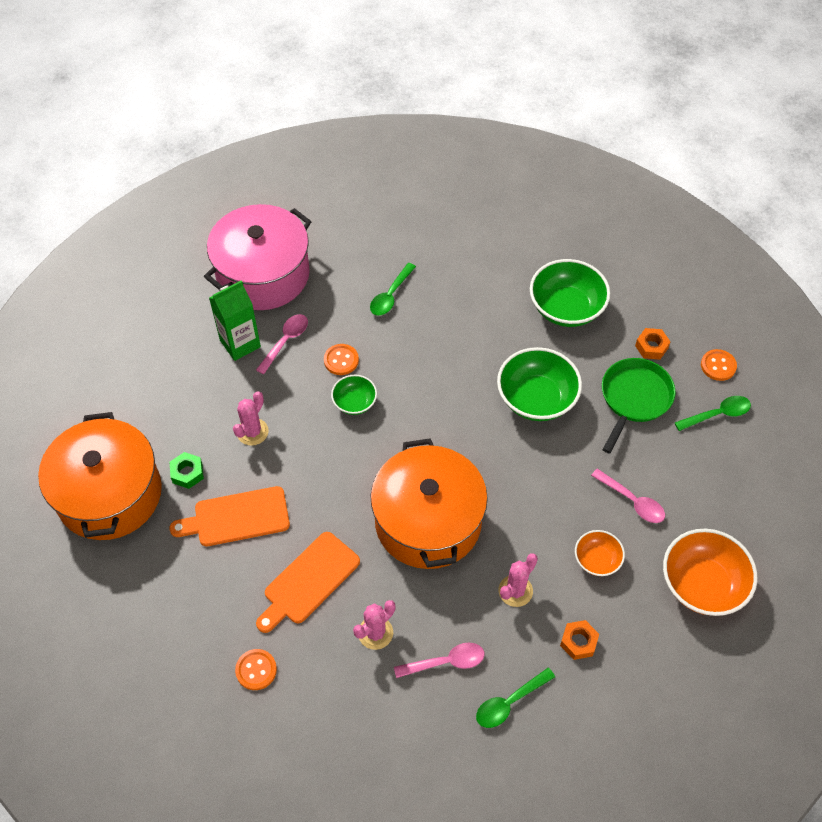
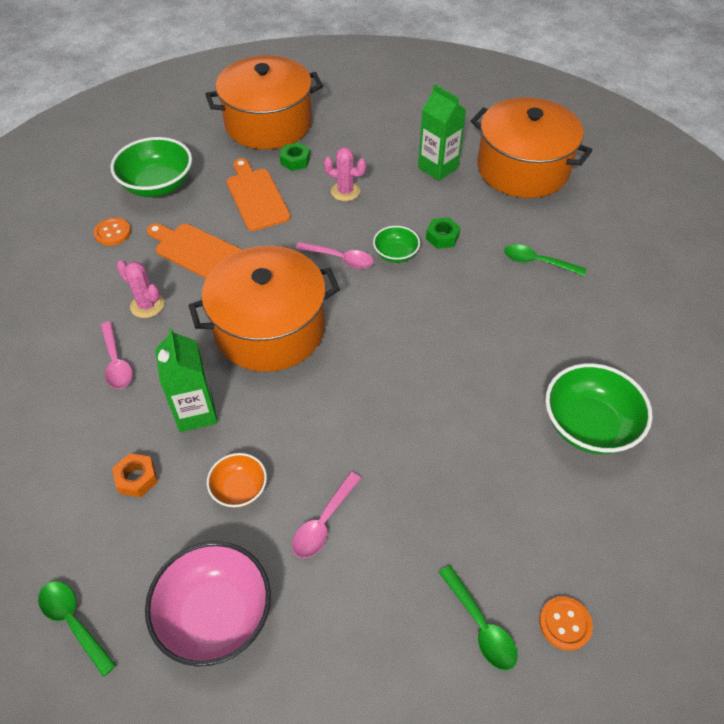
camera: 80 degrees right, 5 degrees down
(263, 274) = (523, 168): pink pot -> orange pot
(286, 341) = (451, 196): pink spoon -> pink spoon (340, 259)
(341, 360) = (442, 237): orange button -> green nut
(509, 702) = (70, 420): green spoon -> green spoon (73, 622)
(515, 591) = (196, 412): pink cactus -> green carton
(536, 398) = (444, 407): green bowl -> green bowl (158, 185)
(634, 398) = (476, 514): green pan -> none
(651, 347) = (565, 530): orange nut -> none
(702, 584) = (215, 614): orange bowl -> pink bowl

